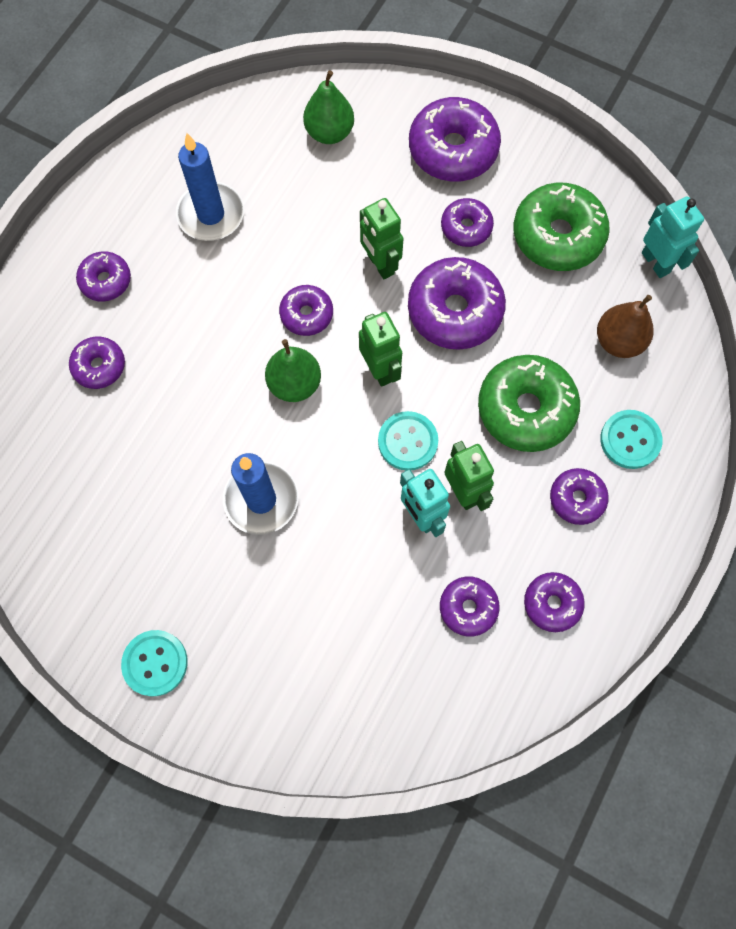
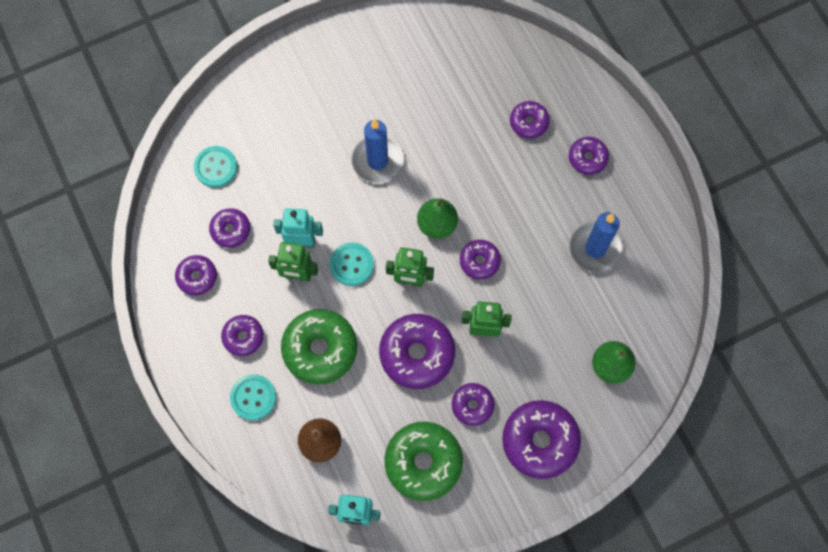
camera: 125 degrees right, 0 degrees up
(155, 663) = (326, 54): turquoise button -> turquoise button (216, 167)

